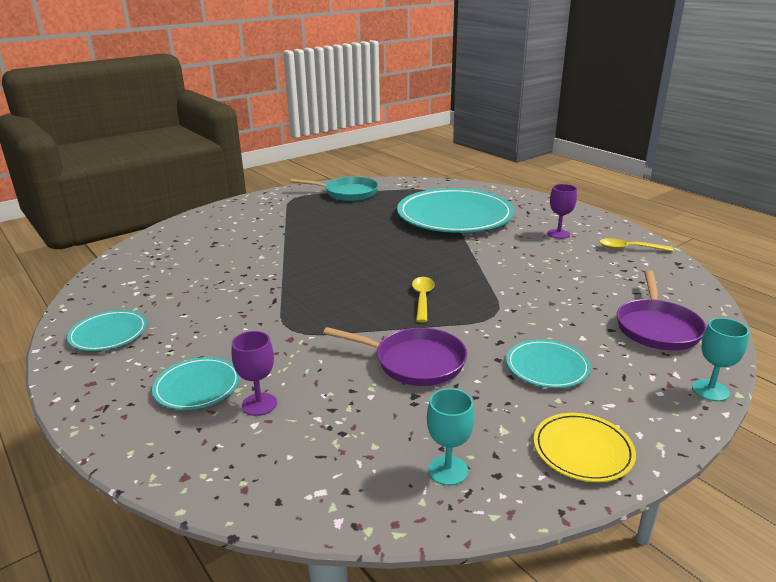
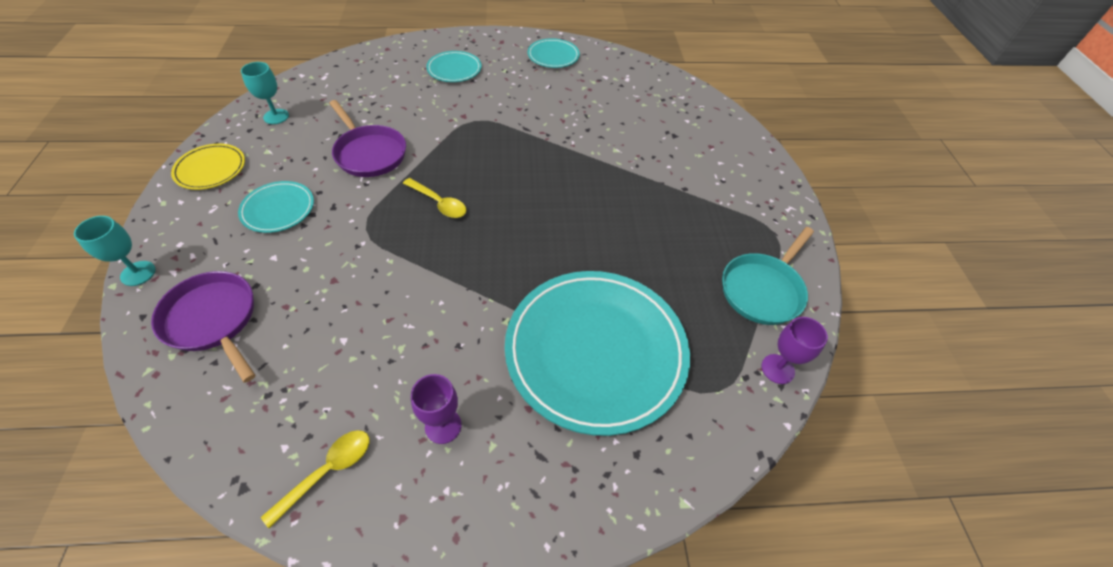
camera: 120 degrees right, 25 degrees up
(259, 404) = (410, 82): purple goblet -> purple goblet (777, 369)
(414, 362) = (369, 153): purple pan -> purple pan turned 90 degrees counterclockwise

